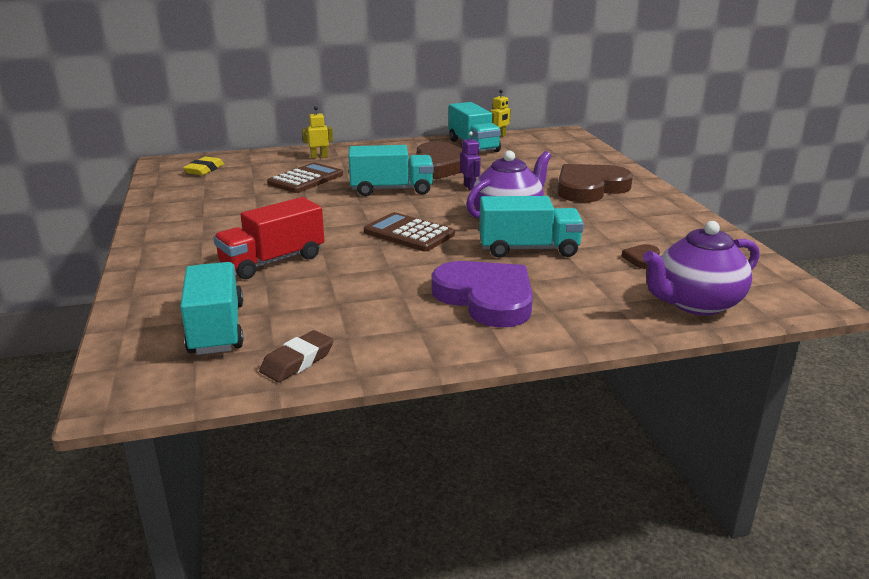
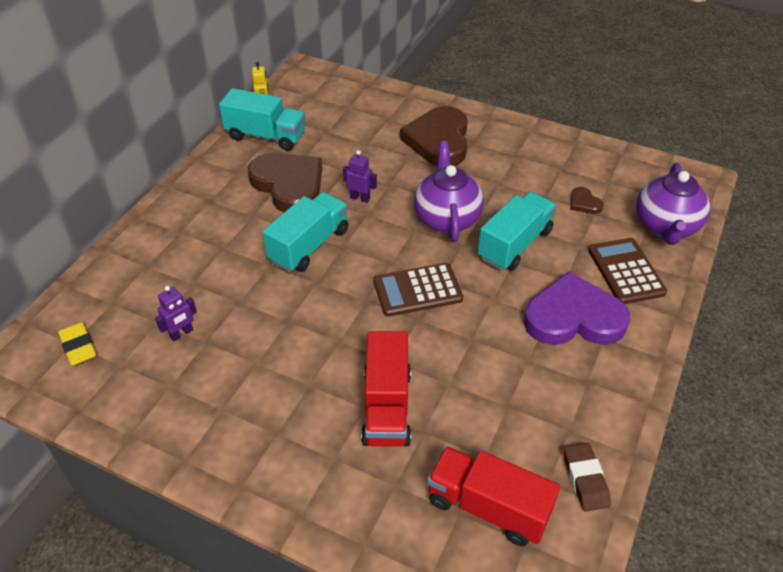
camera: 50 degrees left, 20 degrees up
(216, 329) = (488, 507): turquoise truck -> red truck
(252, 187) = (181, 333): none -> purple robot
(306, 179) = (210, 285): brown calculator -> brown calculator (626, 271)
(319, 157) = (158, 244): yellow robot -> none

